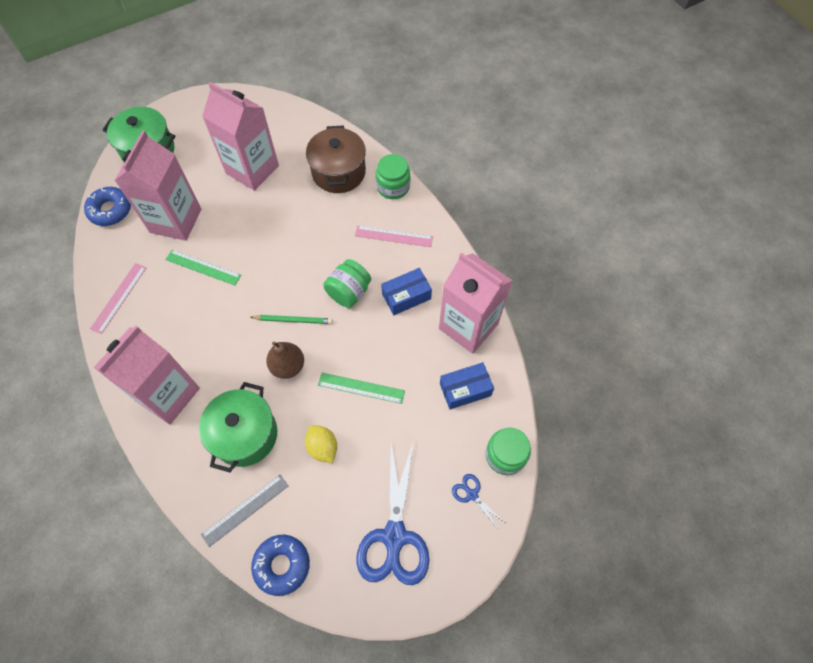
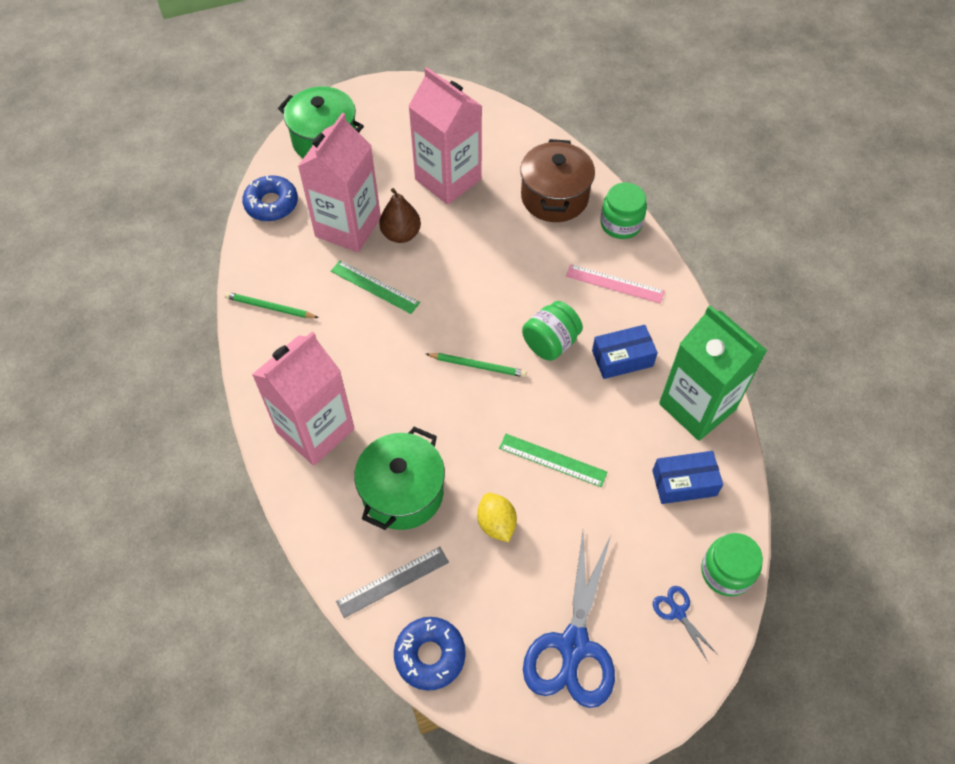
camera: 10 degrees right, 5 degrees down
(119, 297) = (270, 307): pink ruler -> green pencil
(288, 366) = (464, 420): brown pear -> brown pear (401, 234)
(468, 326) = (697, 406): pink carton -> green carton

